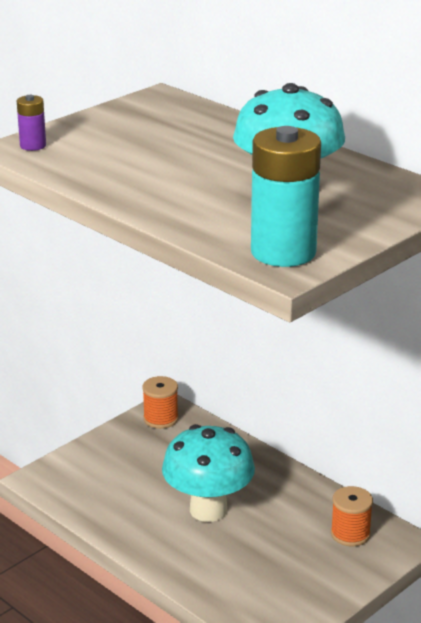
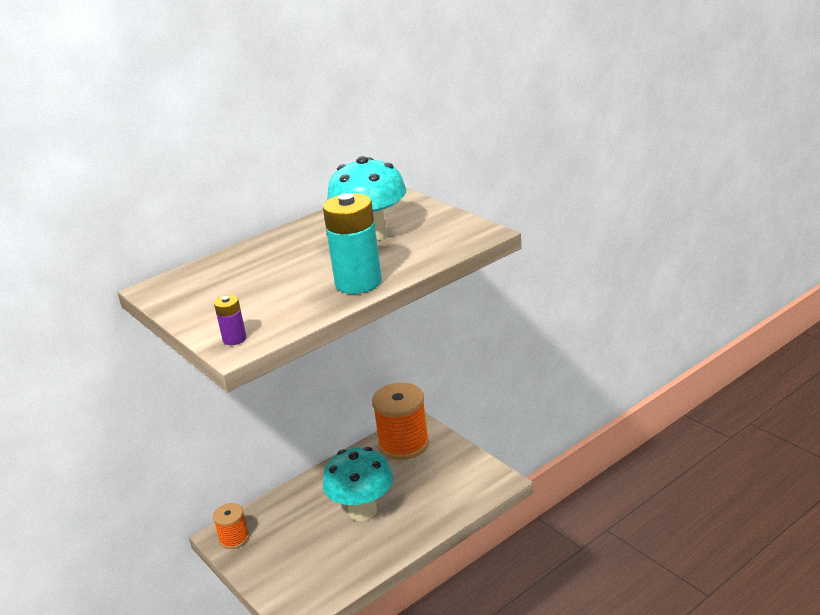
camera: 80 degrees left, 0 degrees up
(283, 252) = (460, 234): turquoise battery -> turquoise battery (358, 283)
(350, 534) = (404, 444): orange spool -> orange spool, size x1.88

